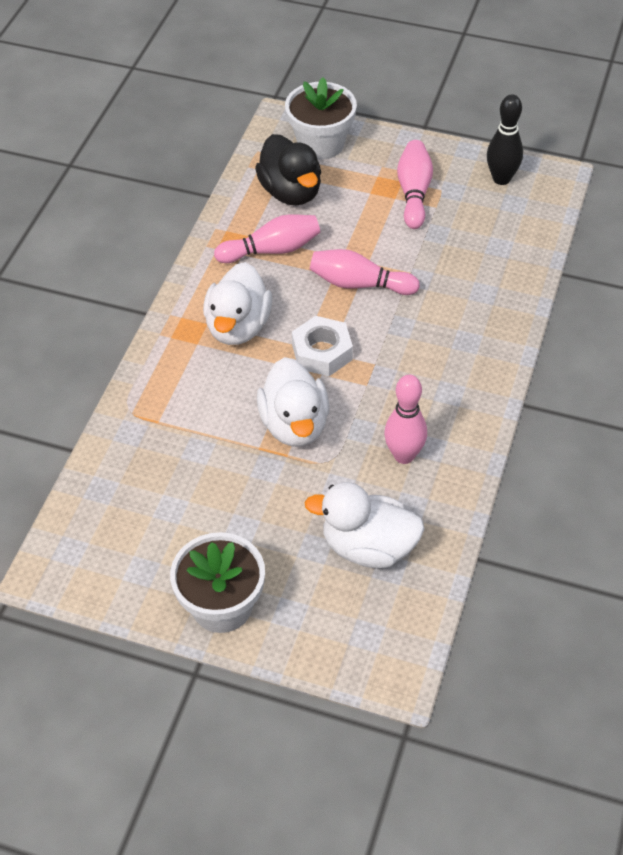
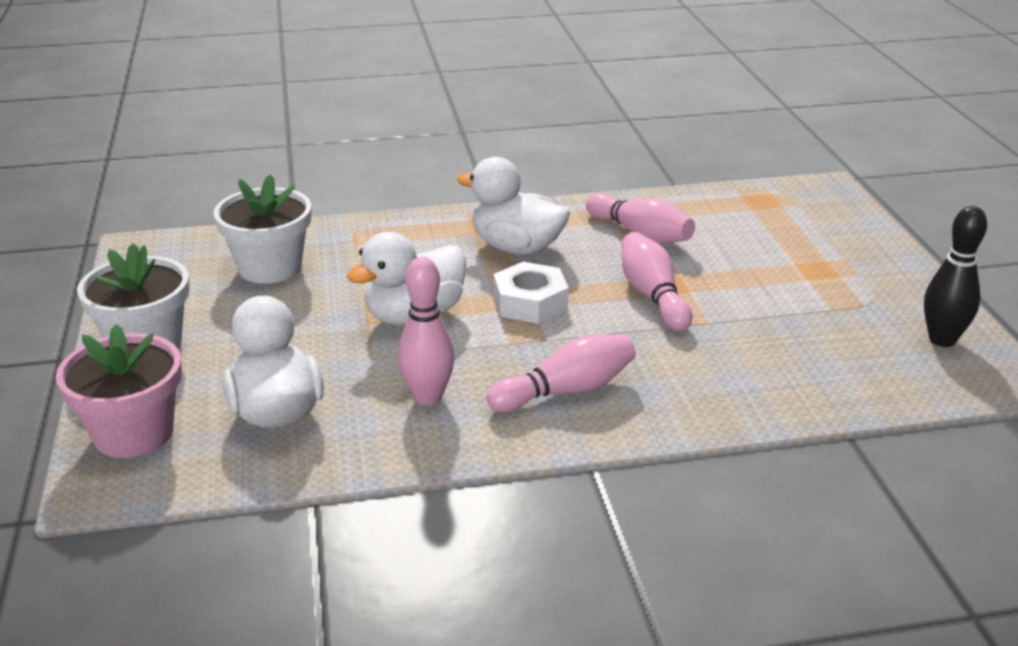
camera: 60 degrees right, 20 degrees down
(238, 327) = (516, 248): white duck -> white duck turned 45 degrees clockwise
(291, 192) = (733, 221): black duck -> none
(321, 143) = (825, 216): white flower pot -> white flower pot (270, 267)
(343, 641) = (133, 433): none -> pink flower pot
(414, 193) = (833, 289): pink bowling pin -> pink bowling pin (566, 391)

